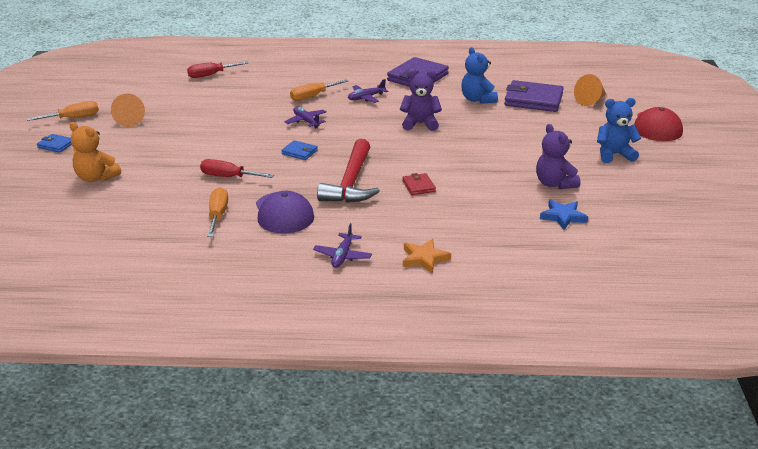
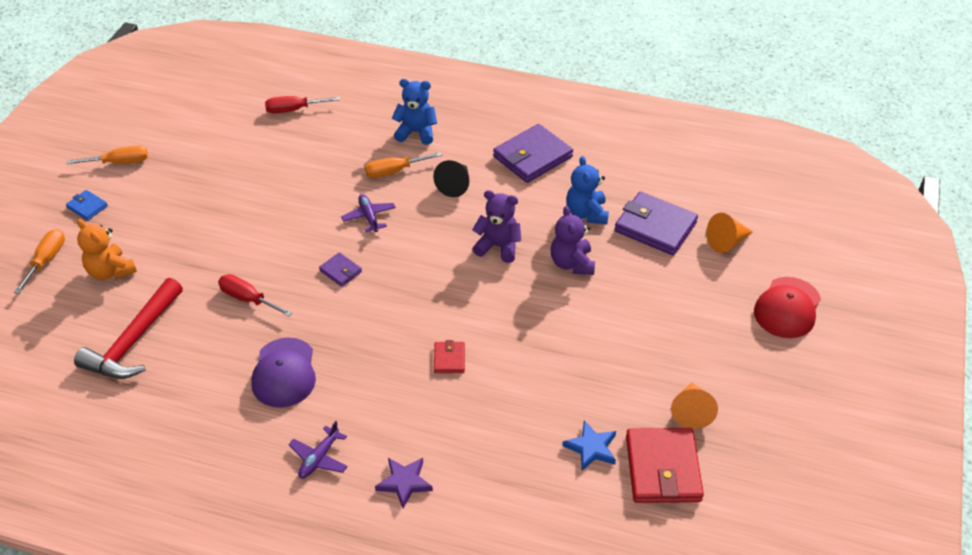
camera: 15 degrees right, 15 degrees up
(131, 120) = (179, 177): orange cone -> orange cone (691, 411)
(218, 215) = (214, 361): orange screwdriver -> orange screwdriver (46, 260)
(299, 152) = (340, 271): blue wallet -> purple wallet
(351, 182) = (376, 337): red hammer -> red hammer (133, 341)
(366, 98) = (455, 185): purple plane -> black cone
(424, 258) = (404, 483): orange star -> purple star
(554, 184) = (608, 388): purple teddy bear -> purple teddy bear (572, 263)
(614, 155) = (706, 350): blue teddy bear -> blue teddy bear (416, 132)
(625, 219) = (662, 468): none -> red wallet

